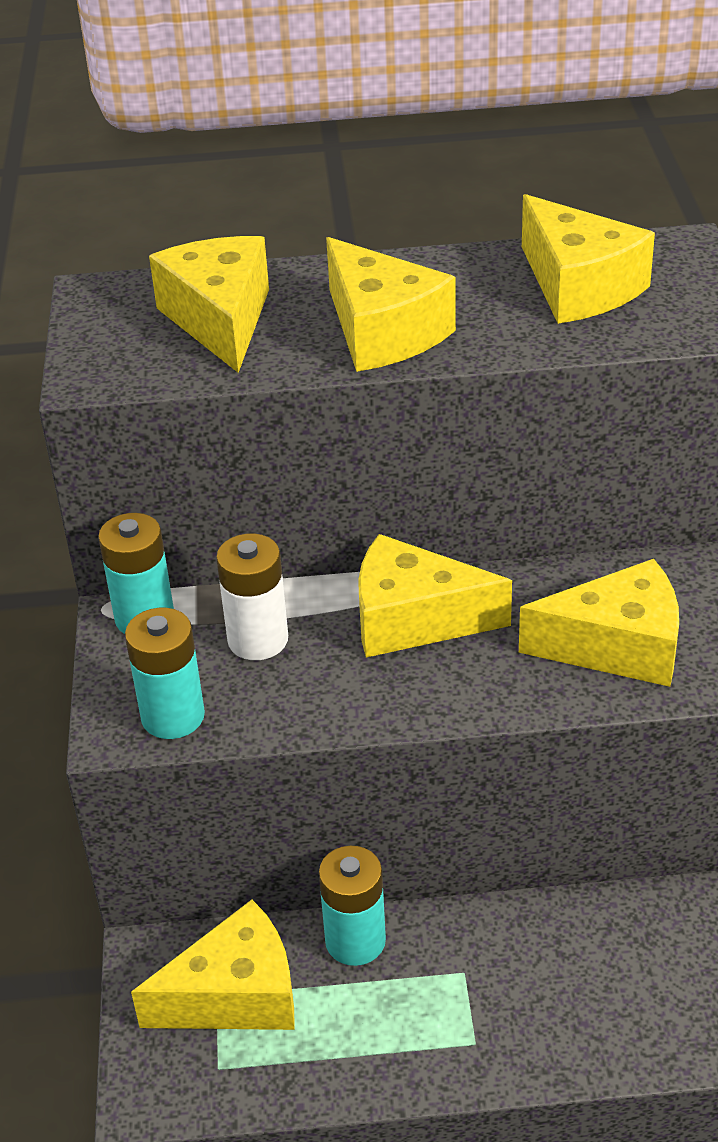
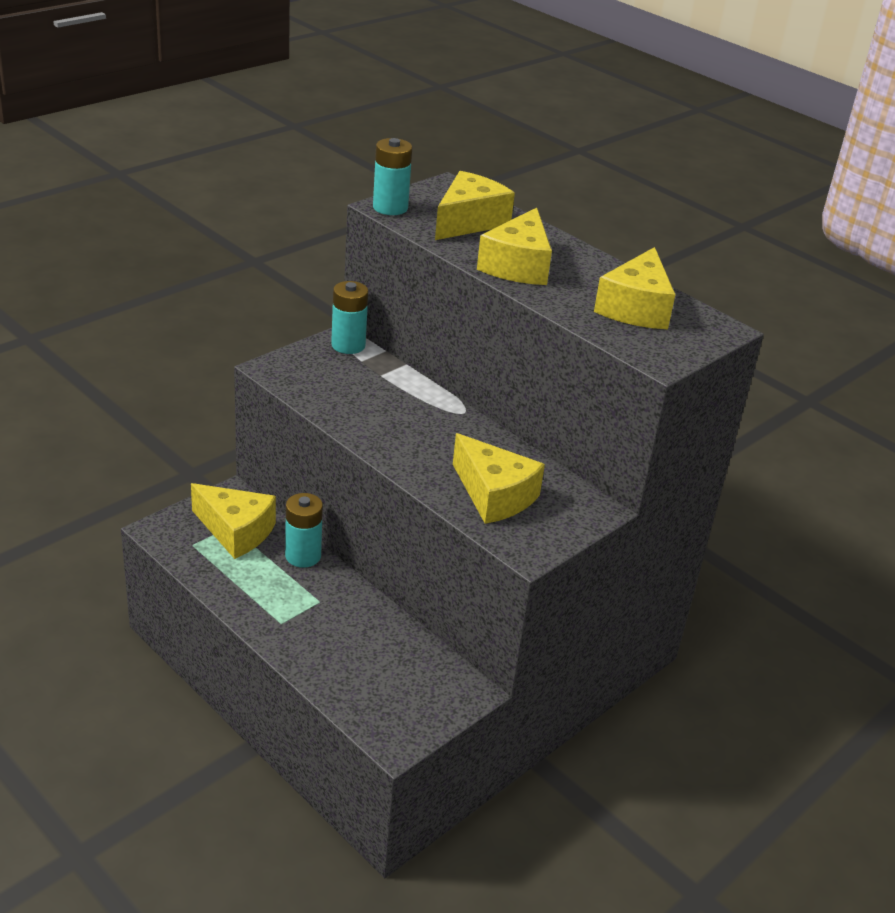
camera: 45 degrees right, 5 degrees down
(173, 716) = (296, 379): turquoise battery -> turquoise battery (390, 208)
(258, 640) = (370, 382): white battery -> none
(414, 619) = (437, 423): yellow cheese -> none

